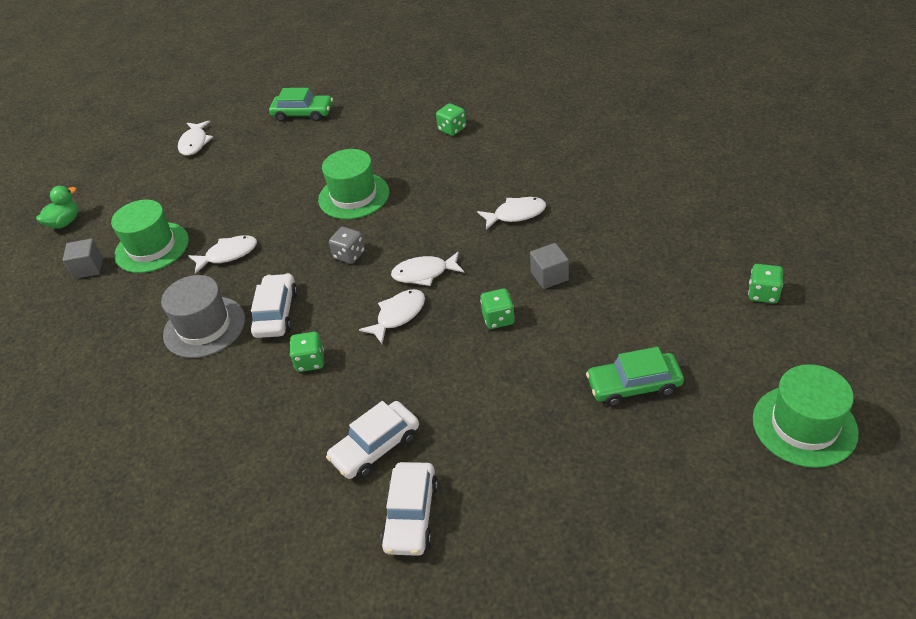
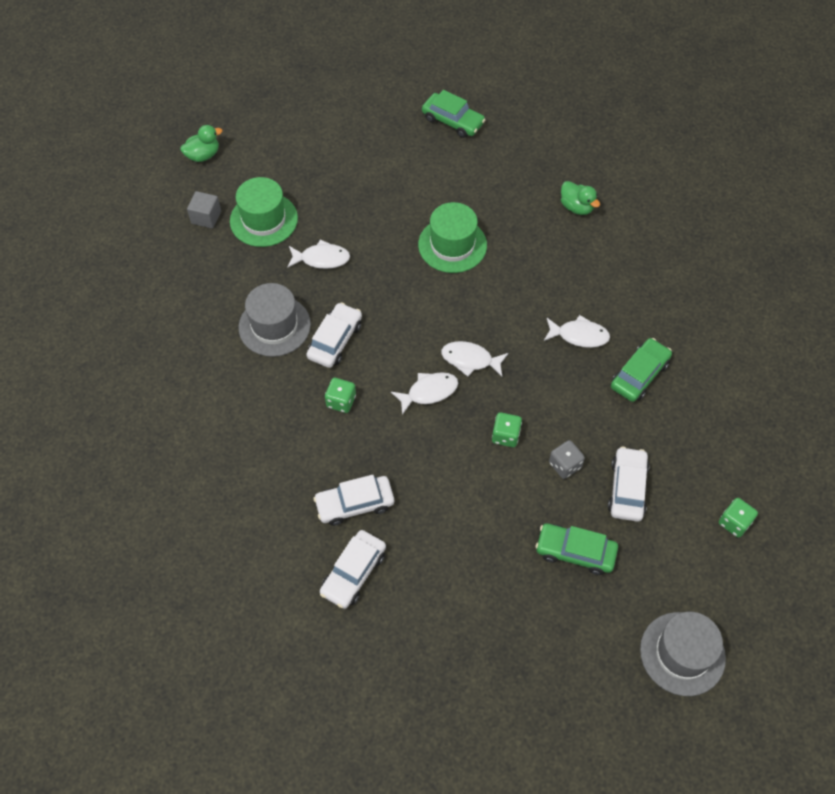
camera: 20 degrees right, 15 degrees up
(194, 143) = (343, 111): white fish -> none
(349, 255) = (419, 309): grey dice -> grey dice (565, 465)
(452, 129) = (576, 207): green dice -> green duck
(549, 276) = (570, 415): grey cube -> none
(591, 220) = (639, 375): none -> green car
(645, 310) = (627, 488): none -> white car
(804, 425) = (682, 653): green hat -> grey hat

